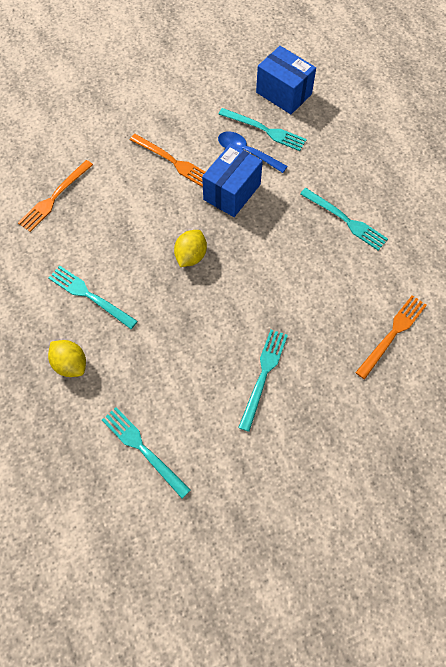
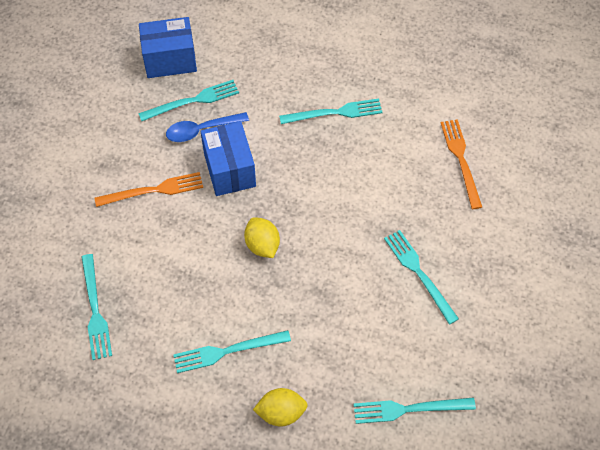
camera: 50 degrees left, 5 degrees down
(54, 197) = (95, 310): orange fork -> turquoise fork

